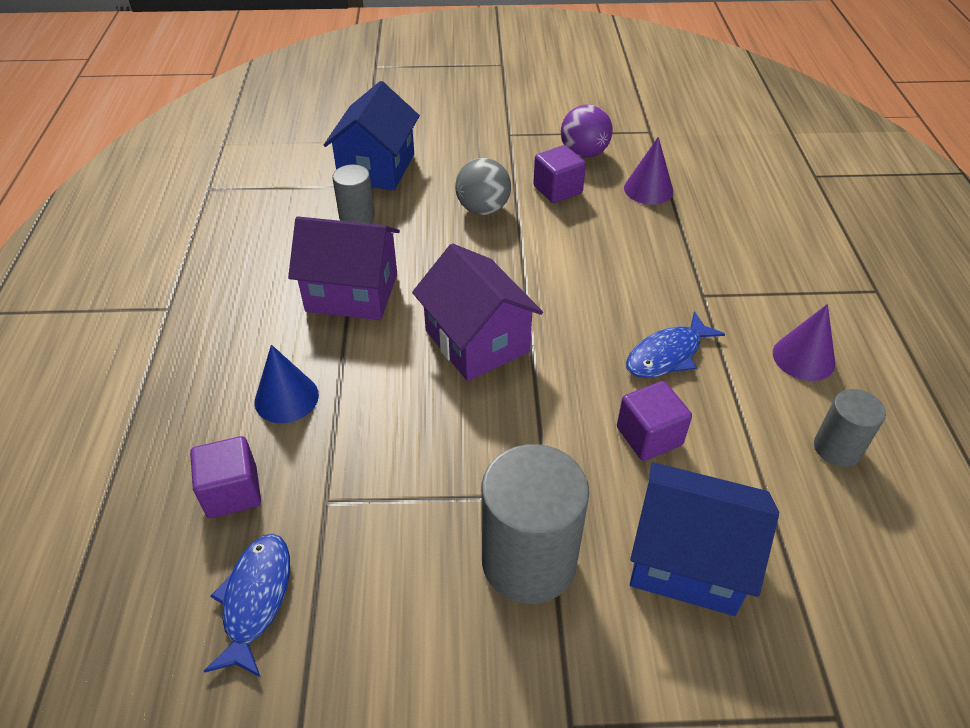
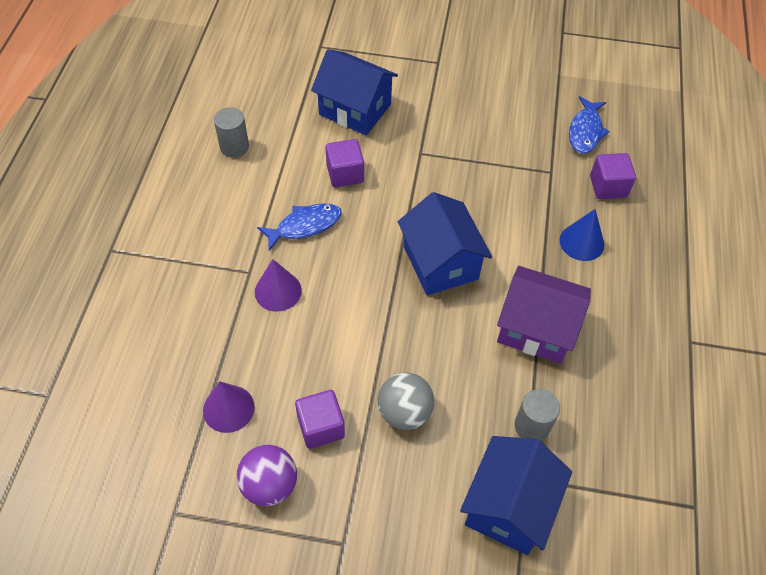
camera: 170 degrees left, 10 degrees up
(477, 341) = (440, 263): purple house -> blue house
(529, 561) = (439, 123): grey cylinder -> none
(803, 358) = (210, 206): purple cone -> purple cone (278, 291)

